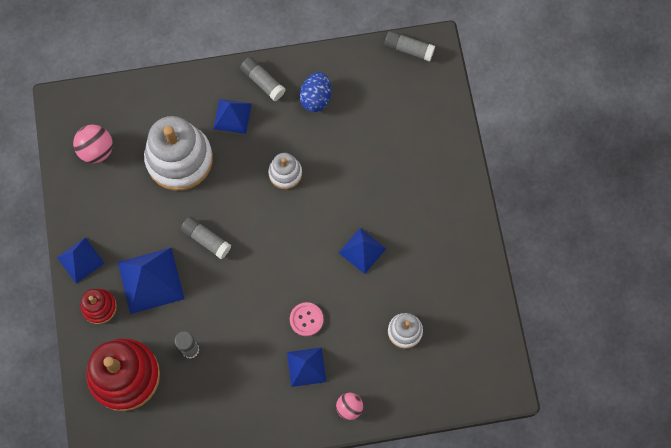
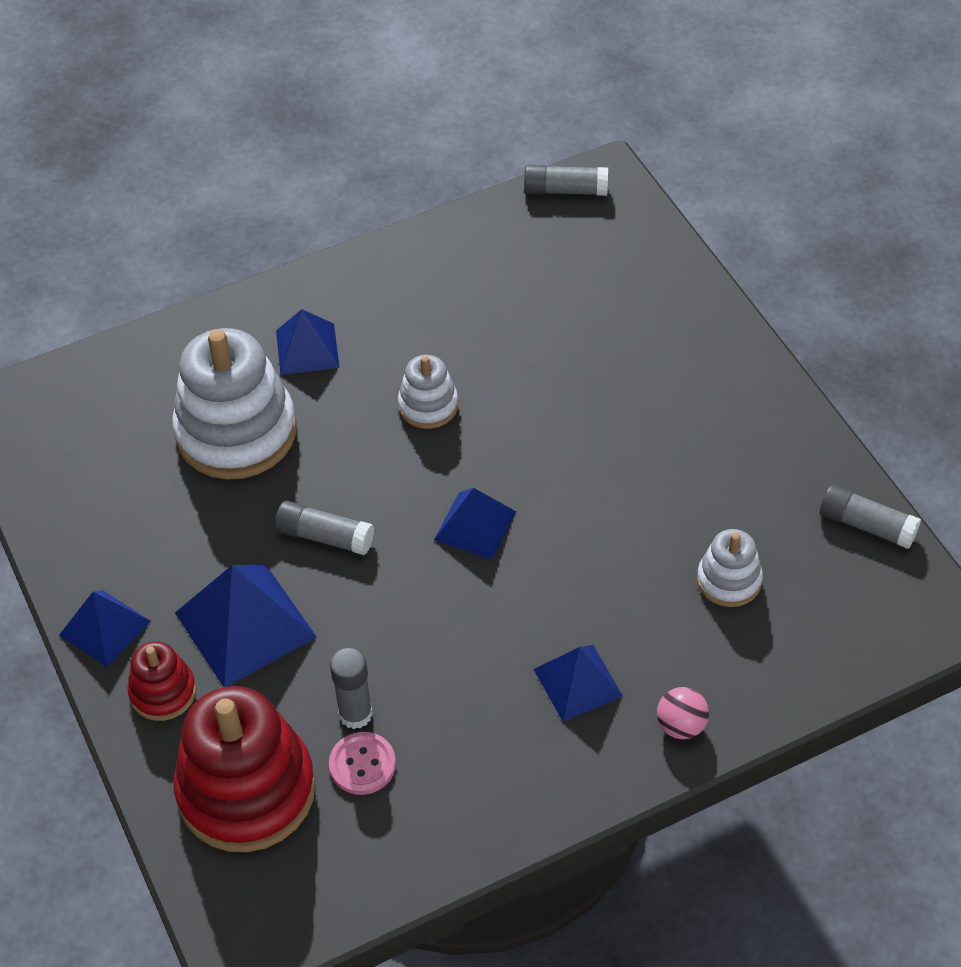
camera: 15 degrees left, 20 degrees down
(96, 150) = (84, 456): pink ball -> none
(262, 82) = (341, 290): grey glue stick -> grey glue stick (866, 525)
(306, 319) = (549, 609): pink button -> pink button (362, 764)
(316, 98) = (440, 290): blue egg -> none
(362, 250) = (604, 481): blue pyramid -> blue pyramid (475, 525)

